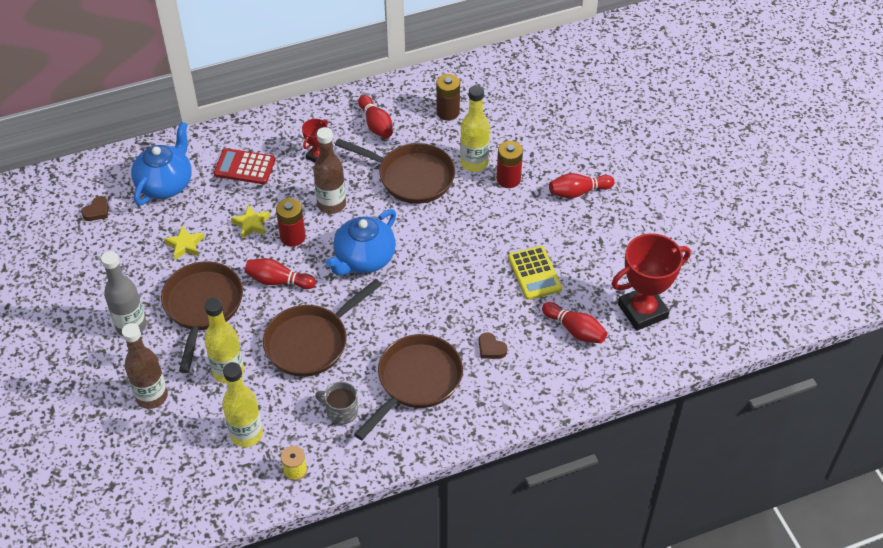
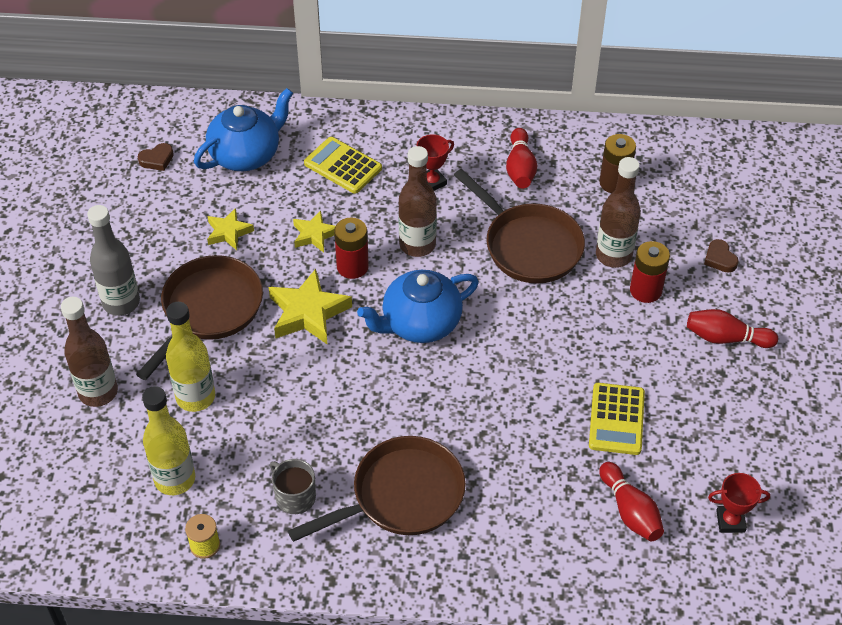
camera: 25 degrees right, 0 degrees up
(244, 167) = (343, 166): red calculator -> yellow calculator
(278, 281) = (308, 312): red bowling pin -> yellow star
(311, 342) = (305, 399): brown pan -> none
(474, 163) = (613, 255): yellow bottle -> brown bottle
(491, 348) = (513, 492): brown heart -> brown heart (720, 259)
(642, 311) = (730, 521): red trophy -> red trophy, size x0.50

